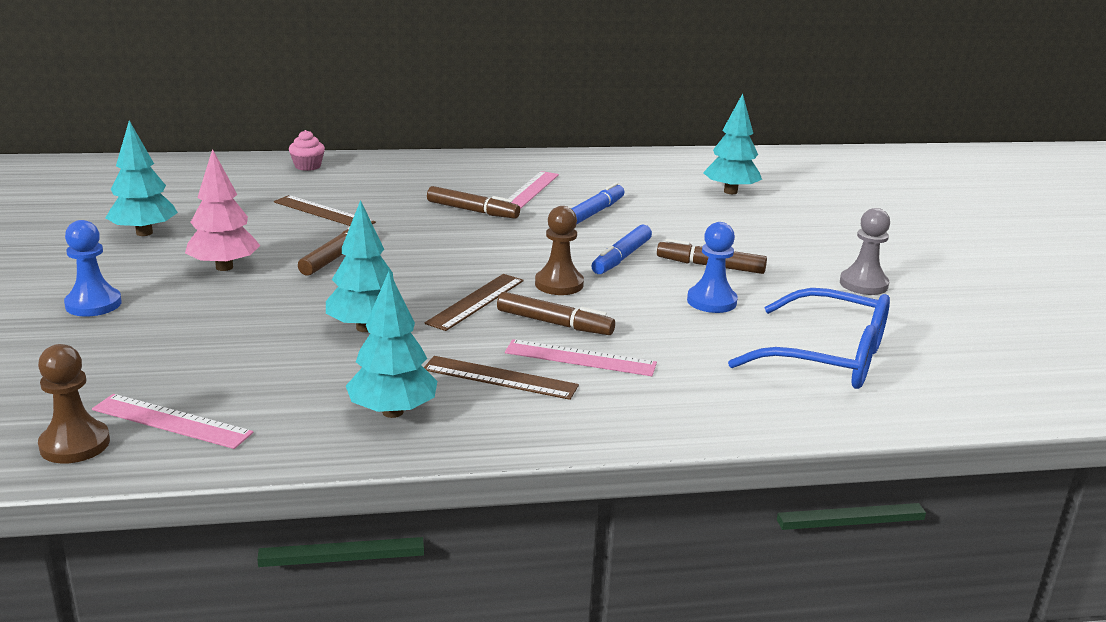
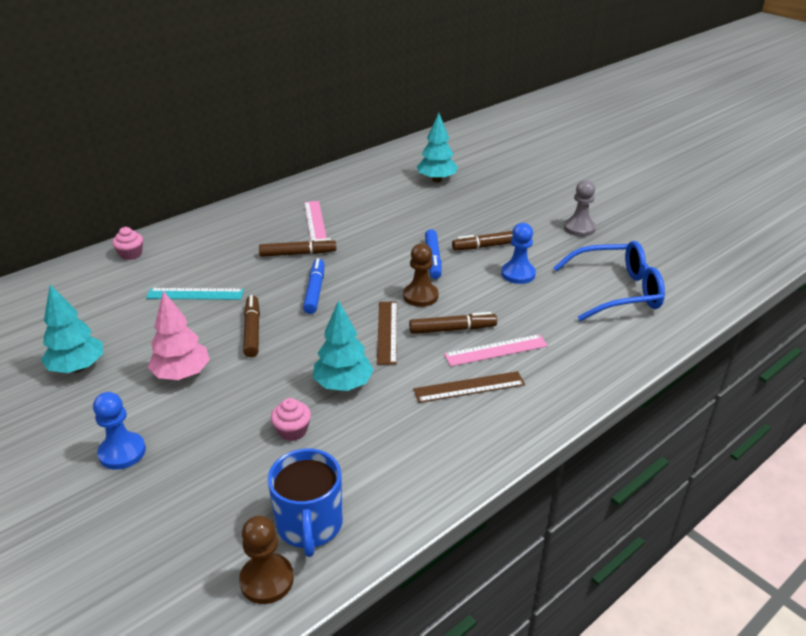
camera: 30 degrees left, 10 degrees up
(172, 421) = (309, 525): pink ruler -> blue mug
(262, 345) = (292, 431): none -> pink cupcake
(324, 212) = (195, 294): brown ruler -> turquoise ruler
(393, 412) = (438, 444): turquoise tree -> none
(594, 213) = (376, 227): blue marker -> blue marker (314, 291)

